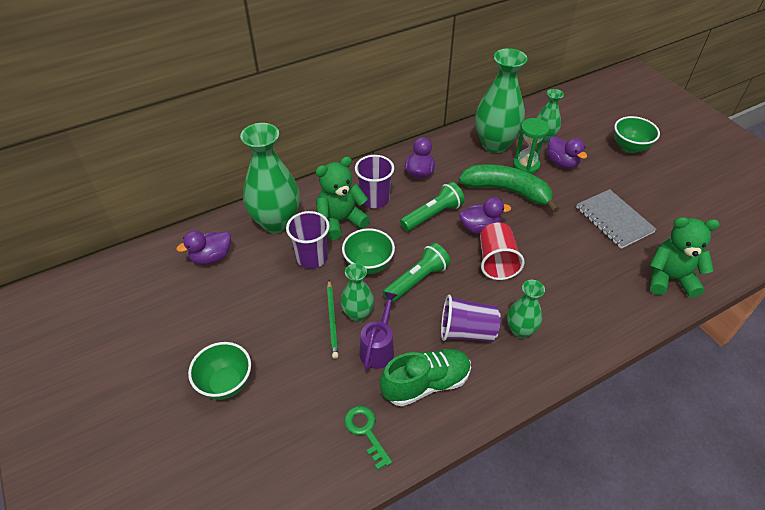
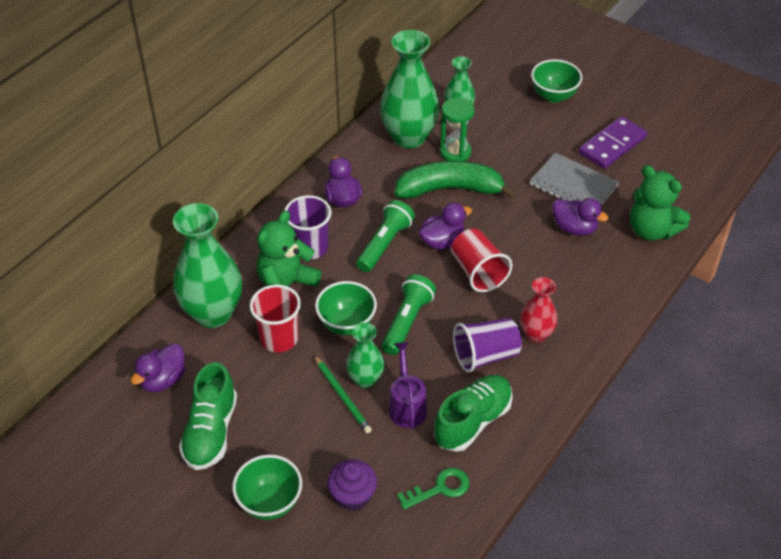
camera: 25 degrees left, 0 degrees up
(219, 309) = (211, 432): none -> green shoe
(292, 406) = (352, 495): none -> purple cupcake
(312, 257) = (279, 338): purple cup -> red cup
(366, 431) = (440, 488): green key -> green key turned 120 degrees clockwise
(520, 330) = (536, 334): green vase -> red vase
(562, 163) = (491, 137): purple duck -> purple duck (574, 228)
(664, 199) = (612, 145): none -> purple domino
(669, 279) = (651, 230): green teddy bear -> green teddy bear turned 120 degrees counterclockwise

